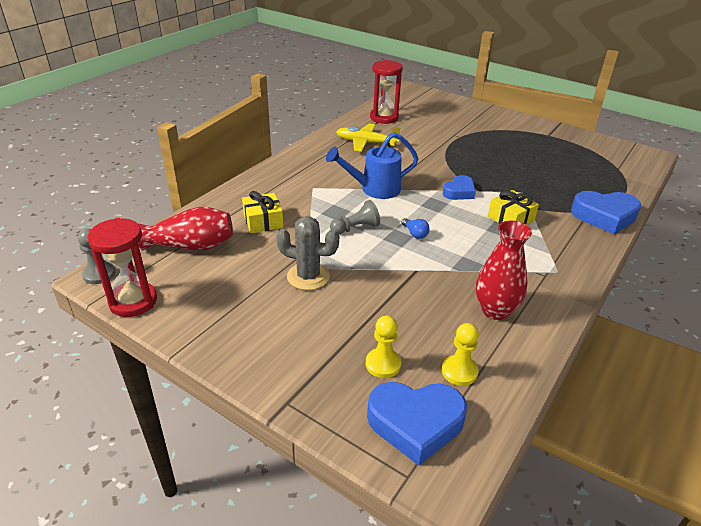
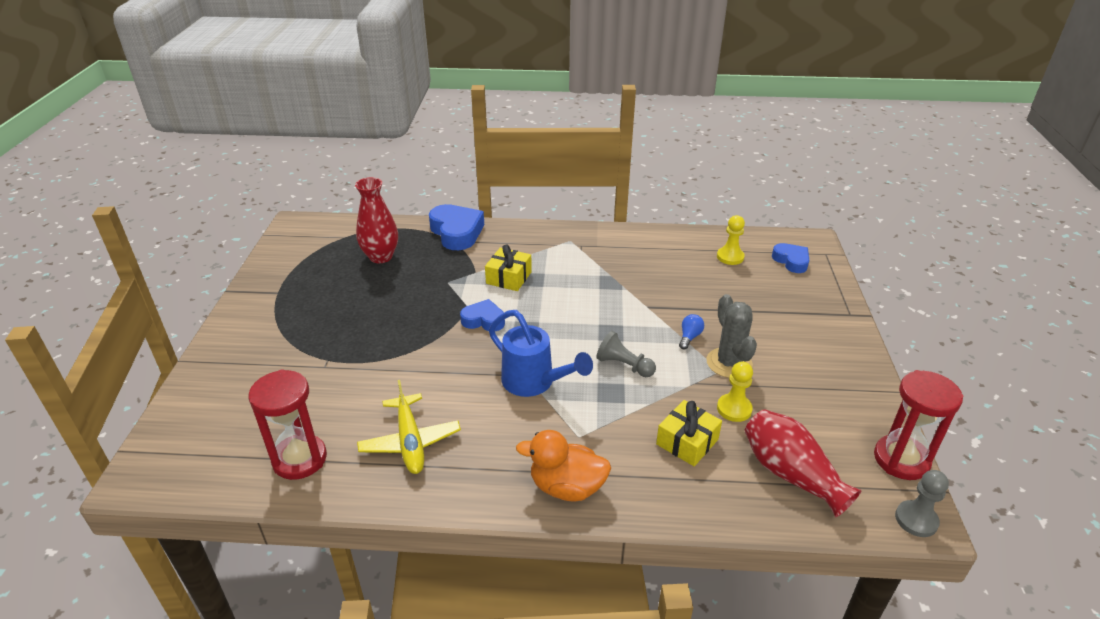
camera: 120 degrees left, 0 degrees up
(283, 172) = (566, 487): none -> orange duck
(383, 364) = (766, 288): yellow pawn -> yellow pawn (734, 409)
(415, 234) = (593, 324): blue light bulb -> blue light bulb (689, 337)
(415, 424) = (791, 261): blue heart -> blue heart, size x0.60
(495, 310) = (651, 257): red vase -> red vase (381, 257)

